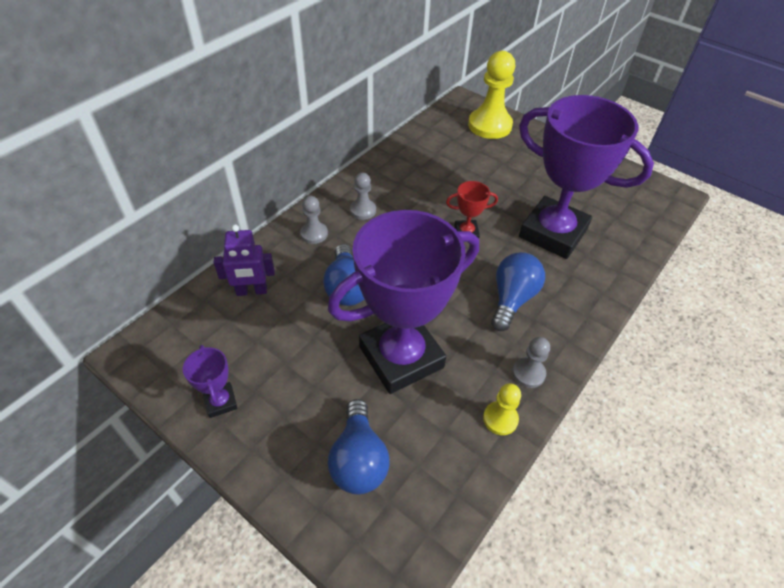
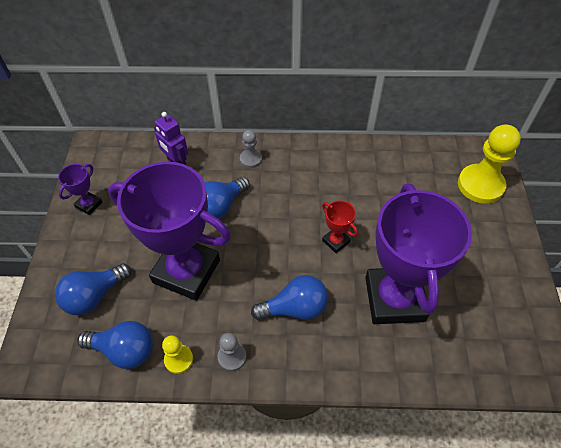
camera: 55 degrees right, 5 degrees up
(363, 210) = (298, 169): grey pawn -> none
(453, 464) = (124, 350): none -> blue light bulb

